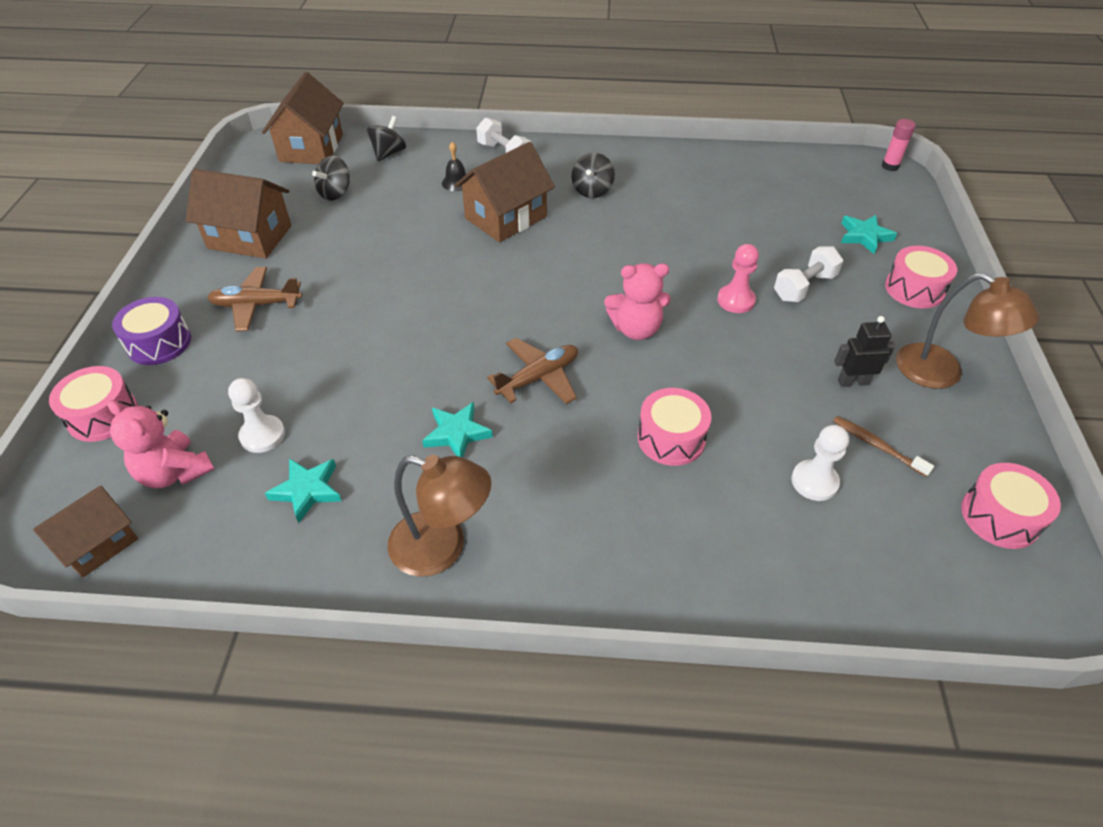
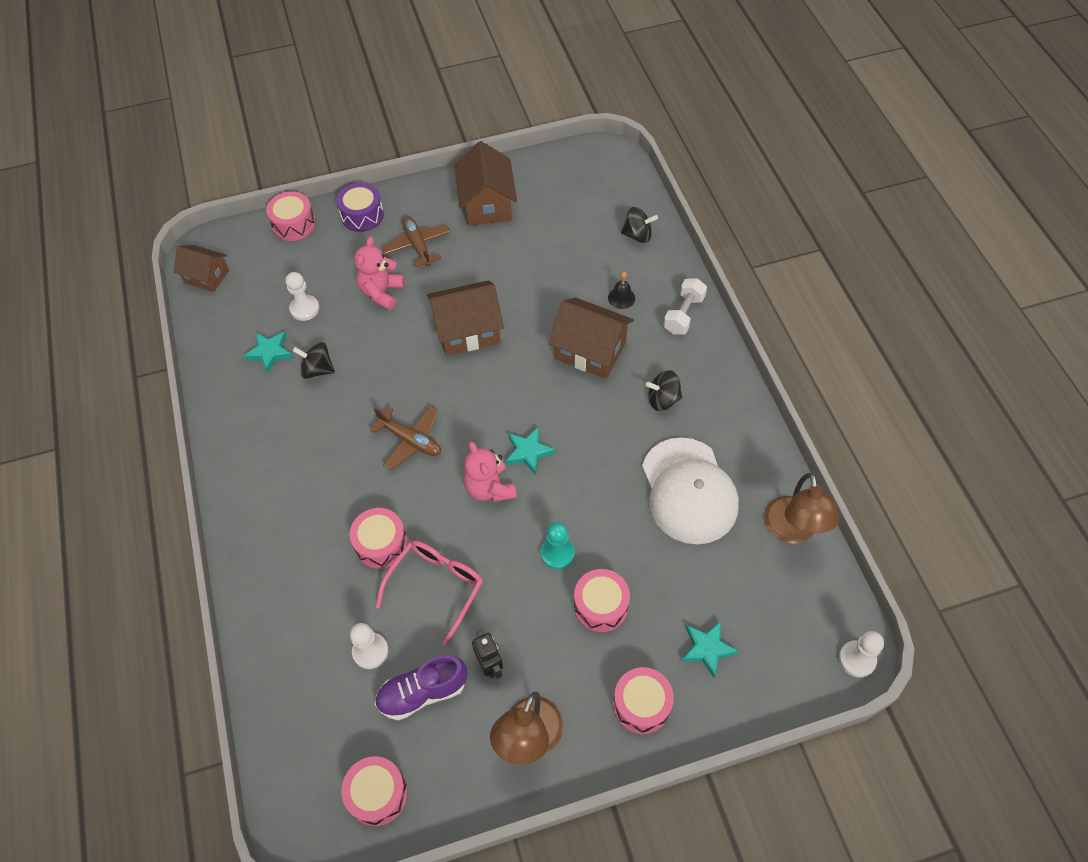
camera: 70 degrees right, 10 degrees up
(175, 472) = (263, 282): pink teddy bear -> pink teddy bear (381, 292)
(311, 148) = (617, 183): brown house -> brown house (467, 330)
(335, 193) = (565, 227): black spinning top -> black spinning top (317, 369)
(442, 548) = (248, 440): brown lamp -> brown lamp (792, 531)
(457, 433) = (341, 411): turquoise star -> turquoise star (528, 452)
(699, 203) = (689, 491): none -> white cap
(735, 300) = (557, 553): pink pawn -> turquoise pawn
(745, 402) = (436, 586): none -> pink glasses
(804, 287) = (600, 606): white dumbbell -> pink drum
(877, 446) = (422, 693): brown toothbrush -> purple shoe
(890, 166) = (857, 659): pink glue stick -> white pawn

